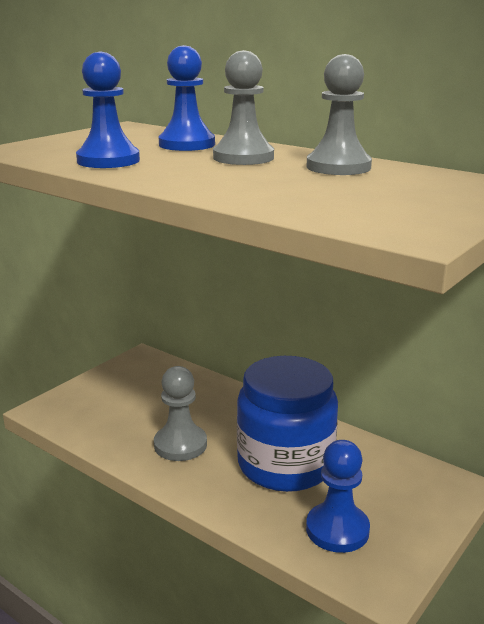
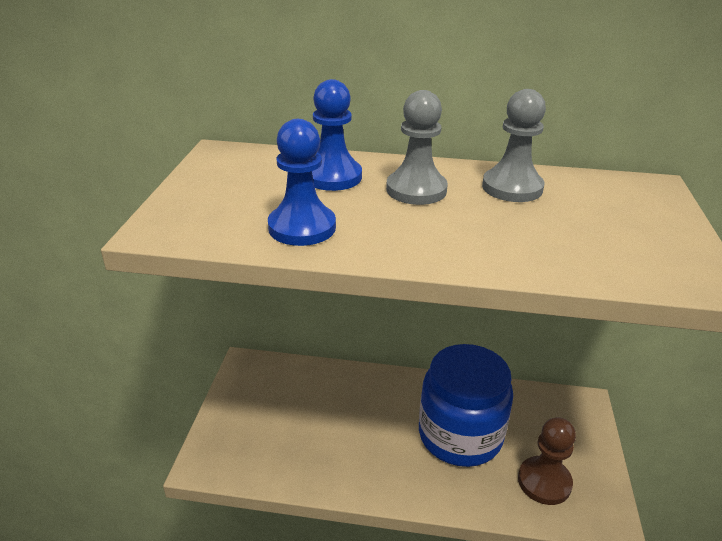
camera: 30 degrees left, 10 degrees up
(180, 445) = (363, 451): grey pawn -> none
(337, 529) = (544, 482): blue pawn -> brown pawn

